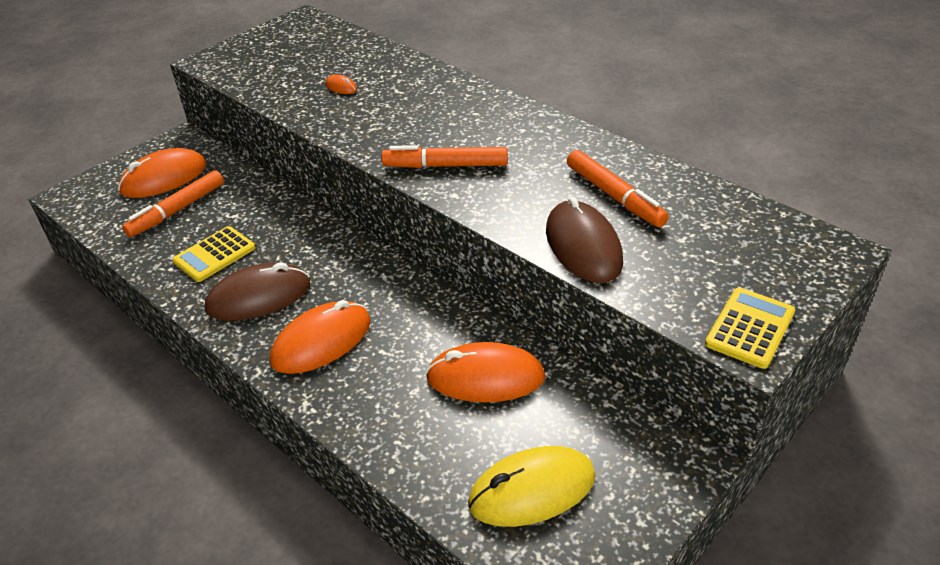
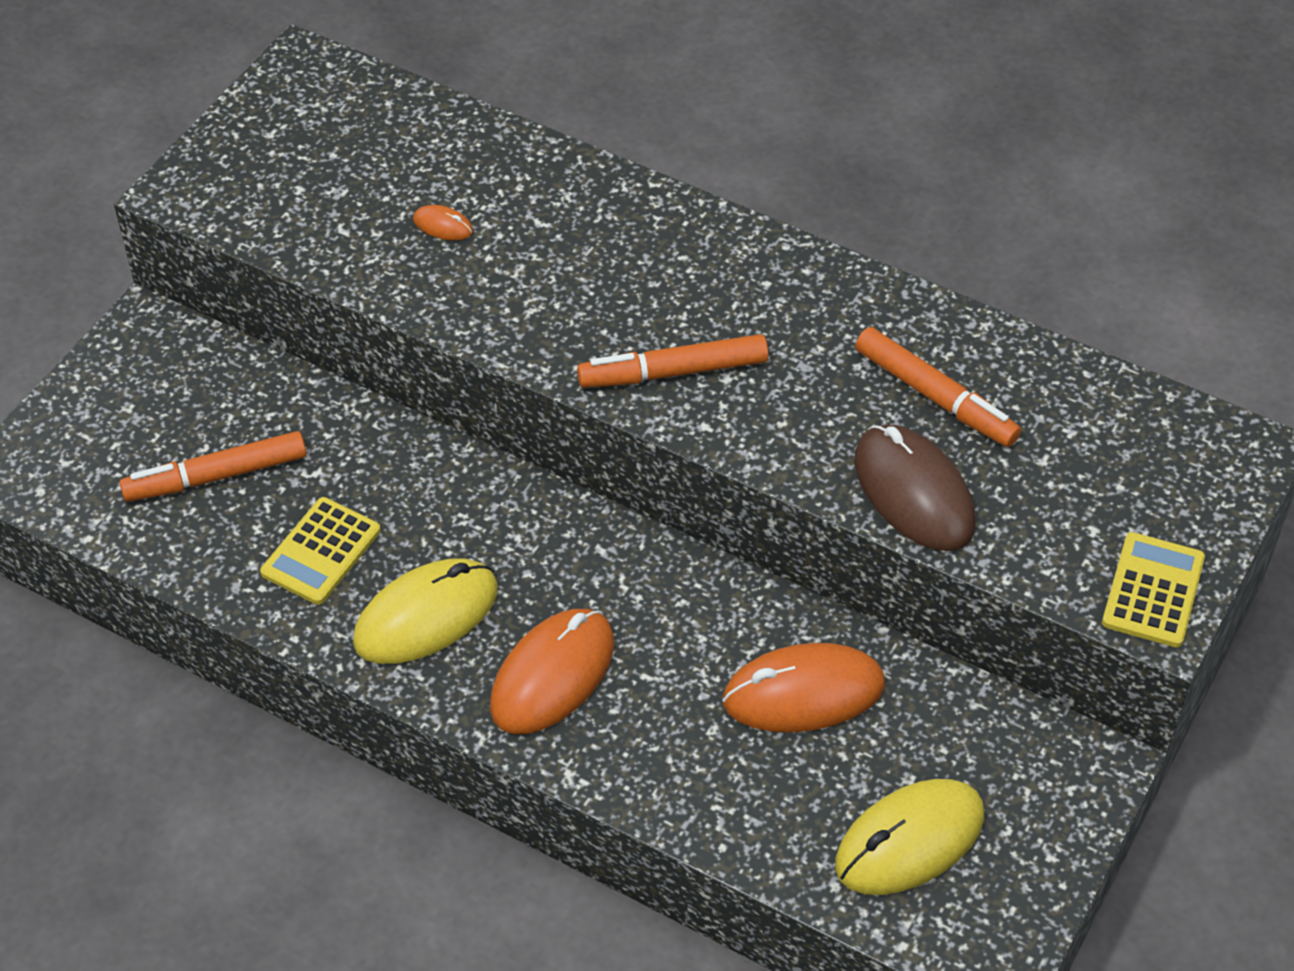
camera: 15 degrees left, 10 degrees up
(164, 178) = (159, 414): orange mouse -> none
(177, 210) = (216, 476): orange marker -> orange marker turned 45 degrees clockwise
(259, 296) = (426, 616): brown mouse -> yellow mouse

